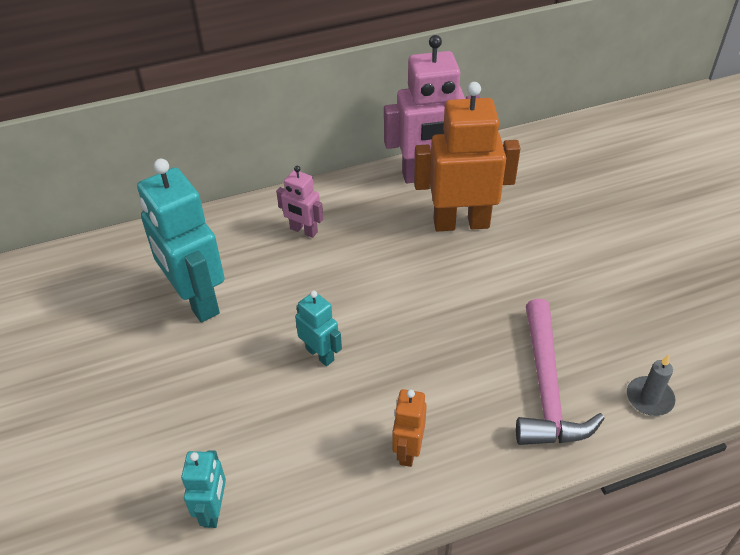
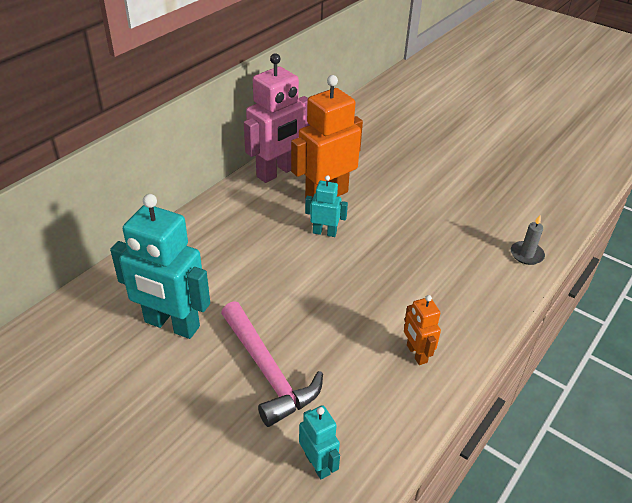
camera: 35 degrees left, 5 degrees down
(303, 231) = (216, 242): pink robot -> none
(320, 354) = (302, 320): turquoise robot -> turquoise robot (324, 232)
(546, 388) = (466, 275): pink hammer -> pink hammer (268, 371)

